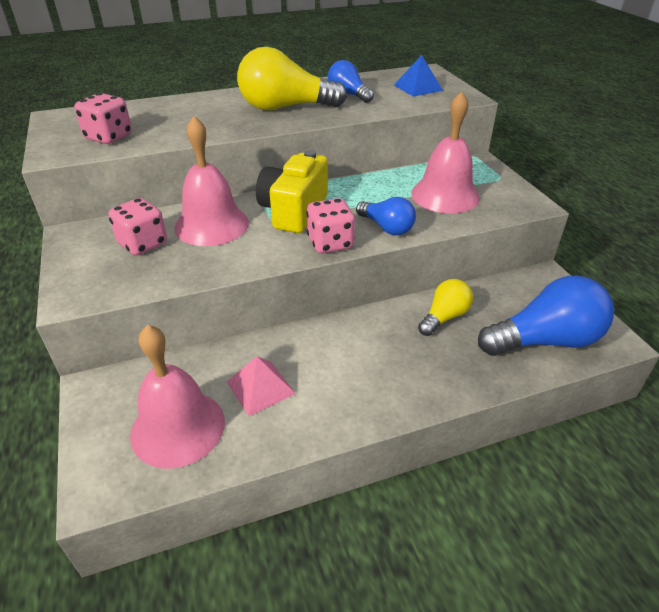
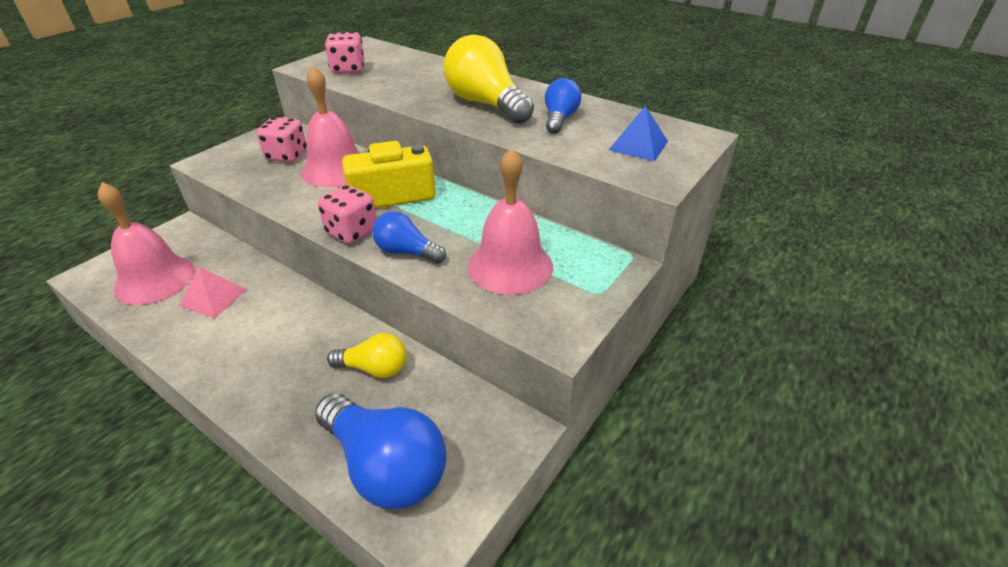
camera: 55 degrees right, 0 degrees up
(387, 228) = (406, 252): blue light bulb -> blue light bulb turned 105 degrees clockwise

